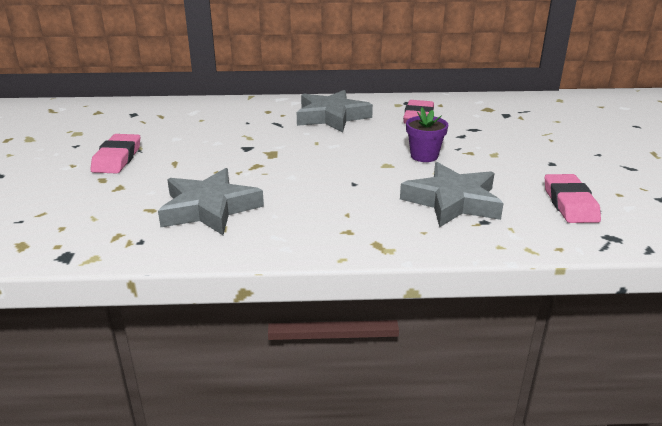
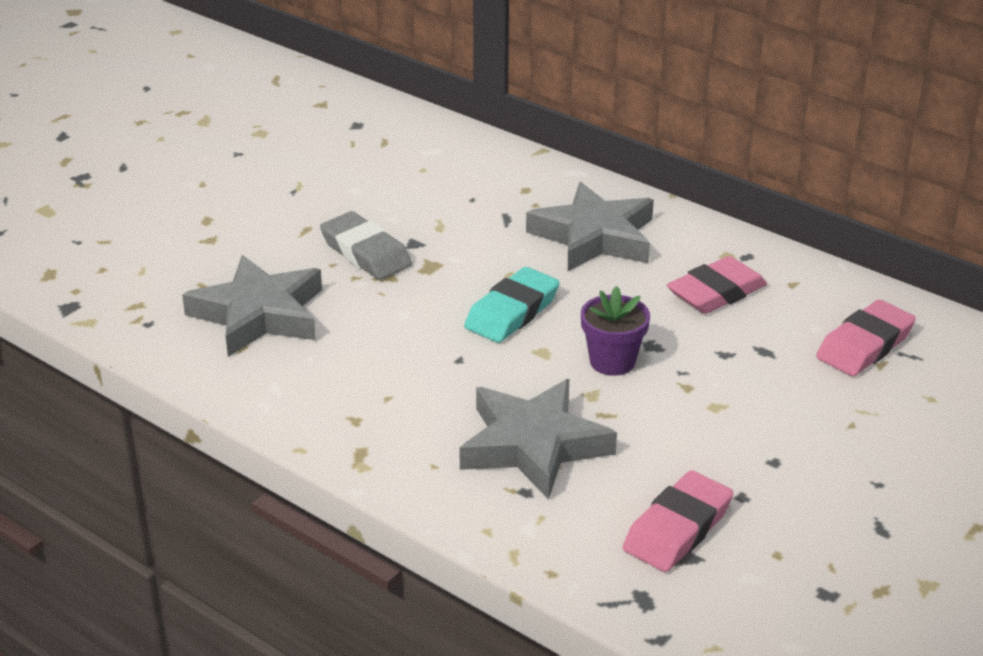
camera: 40 degrees right, 5 degrees up
(117, 158) = (255, 194): pink eraser -> pink eraser (864, 345)
(227, 160) = (365, 253): none -> grey eraser
(345, 156) = (512, 312): none -> turquoise eraser

